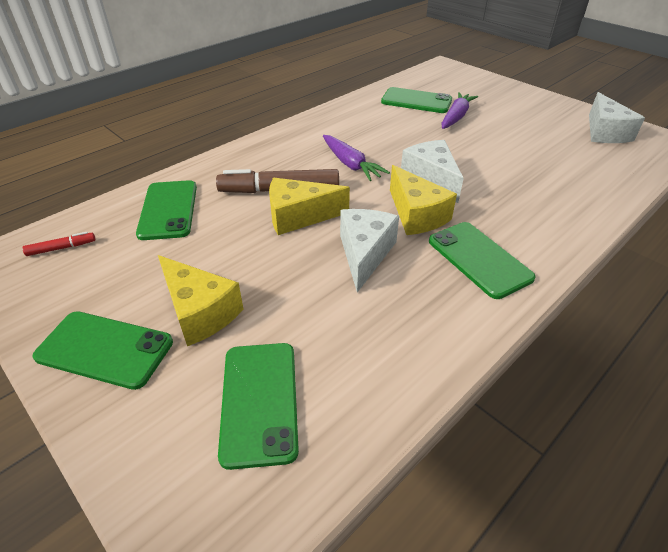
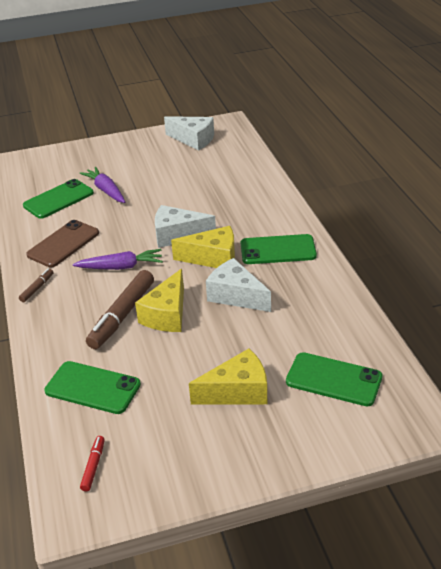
camera: 60 degrees left, 5 degrees down
(105, 349) = (243, 448): green phone -> none
(286, 135) = (37, 288): none -> brown marker
(357, 125) = (63, 244): none -> brown phone

